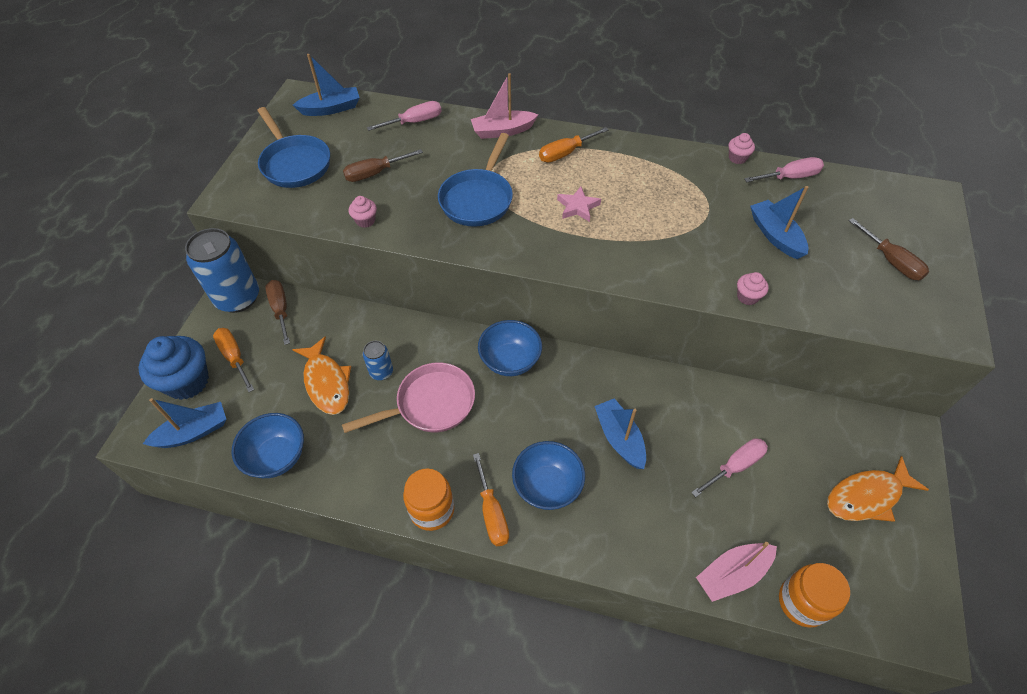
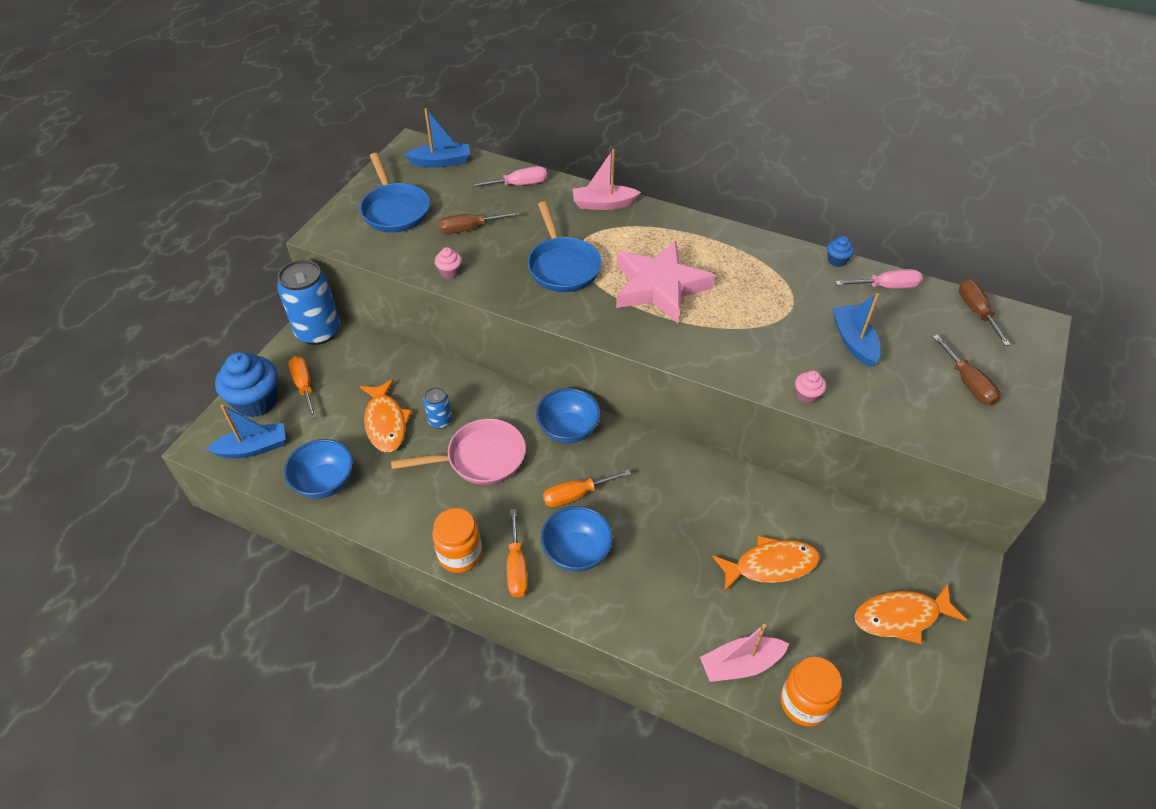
camera: 10 degrees right, 5 degrees down
(281, 310) = (356, 348): brown screwdriver -> brown screwdriver (976, 312)
(478, 199) = (562, 266): blue pan -> blue pan turned 45 degrees counterclockwise
(565, 153) = (661, 233): orange screwdriver -> orange screwdriver (576, 495)
(578, 207) = (659, 287): pink star -> pink star, size x2.31
(619, 438) = (659, 520): blue boat -> none
(735, 466) = (771, 565): pink screwdriver -> orange fish
(737, 158) = (837, 261): pink cupcake -> blue cupcake

